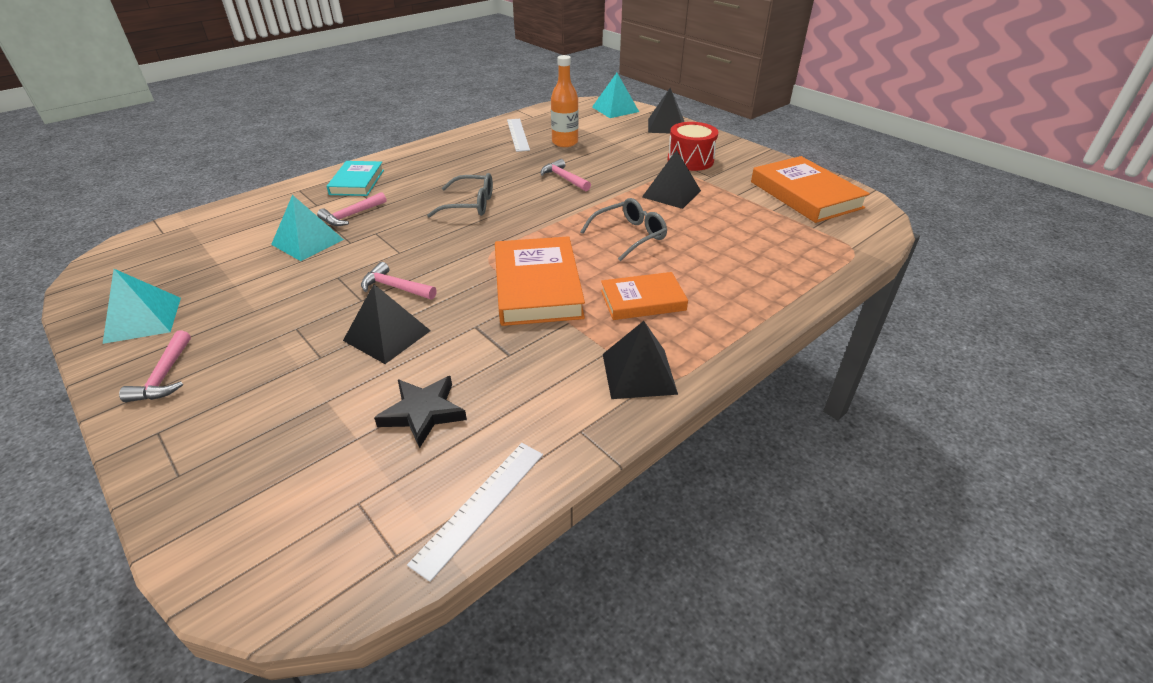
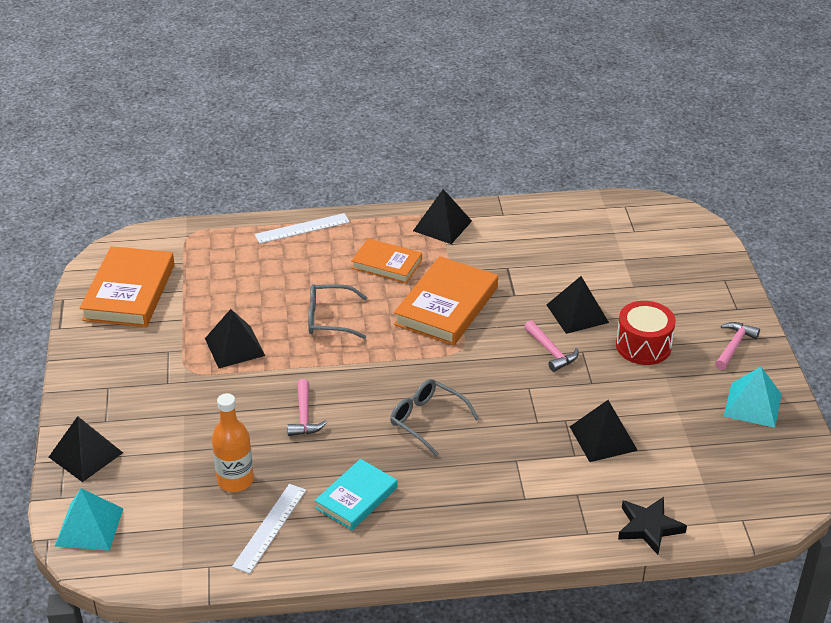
camera: 145 degrees left, 0 degrees up
(308, 242) = (603, 438): turquoise pyramid -> black pyramid
(351, 215) = (548, 458): pink hammer -> none
(357, 182) = (518, 517): turquoise book -> turquoise book (356, 498)
(423, 412) = (580, 256): black star -> black star (649, 527)
(480, 506) = (577, 207): white ruler -> white ruler (302, 228)
(690, 160) = (152, 382): red drum -> red drum (643, 346)

